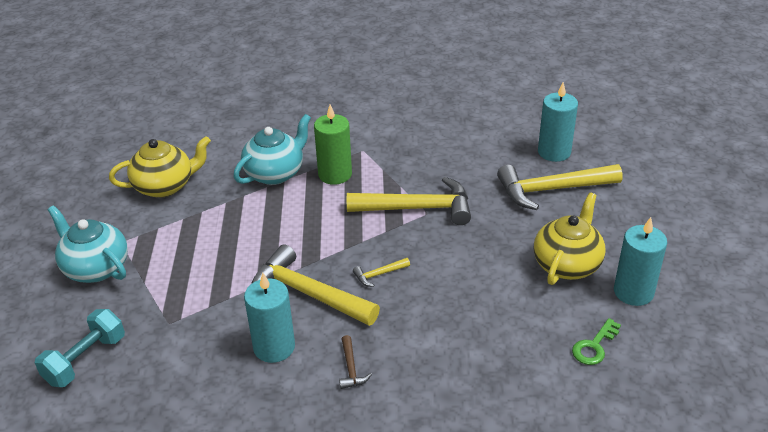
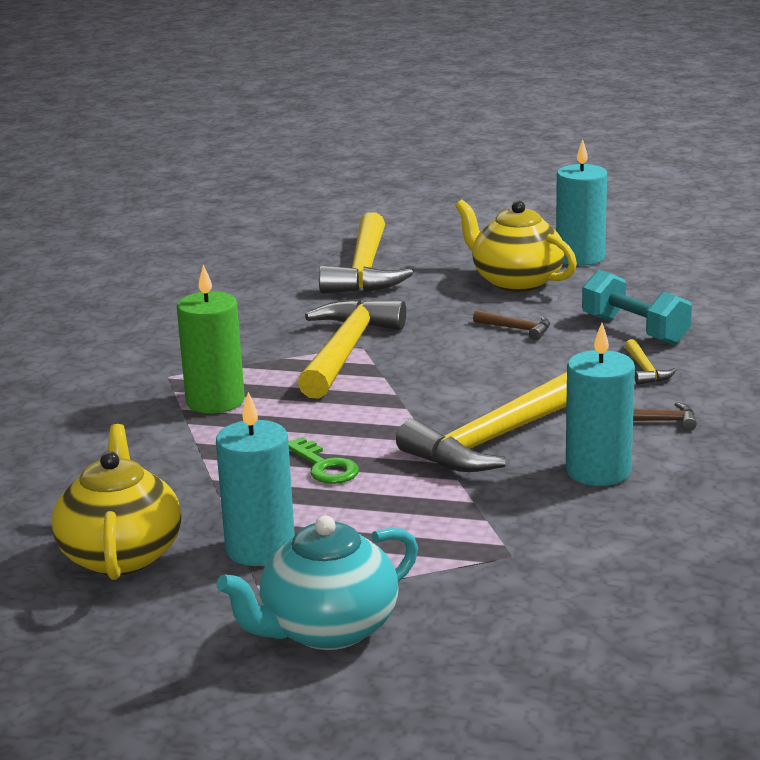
camera: 75 degrees left, 15 degrees down
(85, 360) = (573, 635): turquoise dumbbell -> turquoise dumbbell (635, 330)
(275, 173) = (170, 449): turquoise teapot -> none
(379, 274) = (477, 388): yellow hammer -> yellow hammer (645, 370)
(480, 278) = (516, 329): none -> brown hammer
(554, 152) = (285, 259): turquoise candle -> turquoise candle (260, 549)
(594, 346) = (660, 287): green key -> green key (324, 466)

